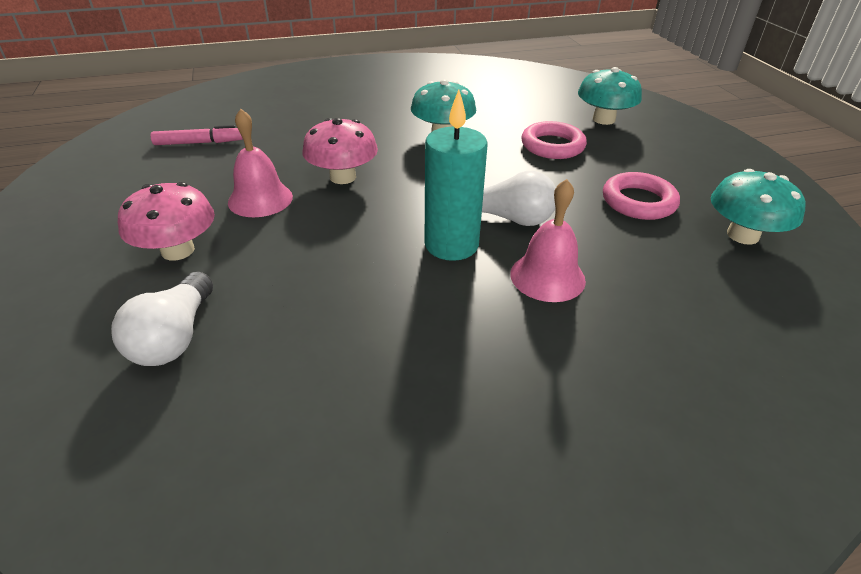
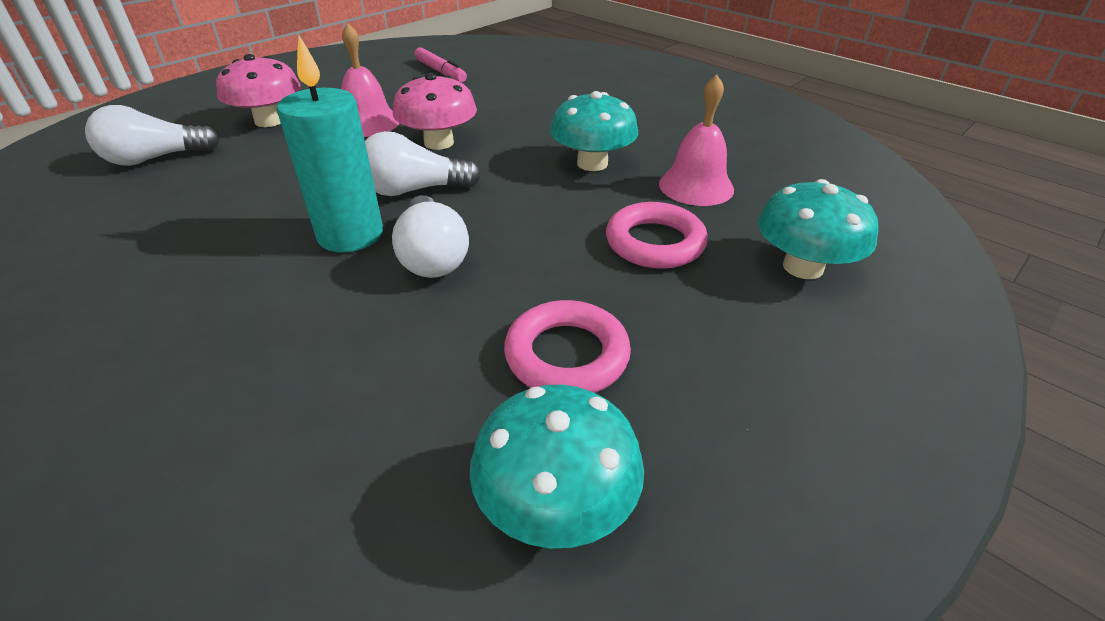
camera: 60 degrees right, 0 degrees up
(410, 205) = (414, 190): none -> white light bulb
(547, 276) = (319, 315): pink bell -> pink bell (696, 186)

